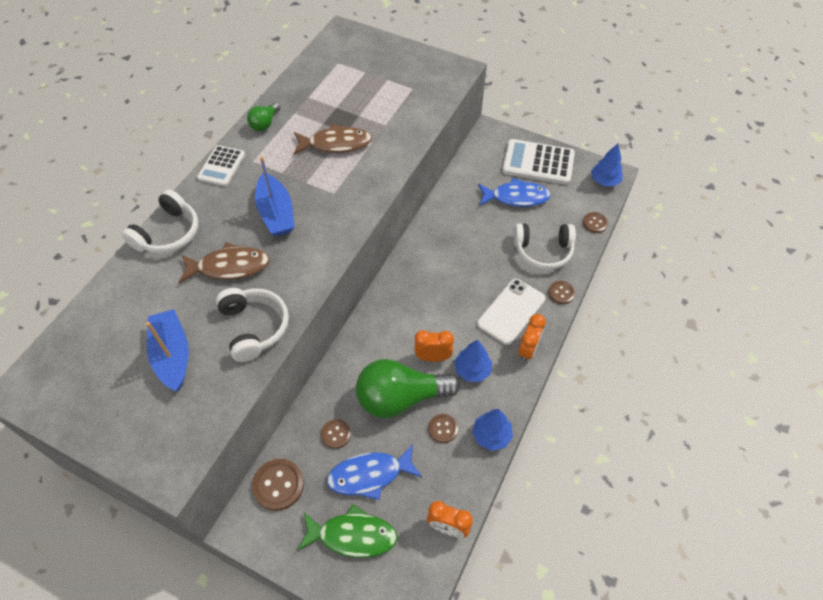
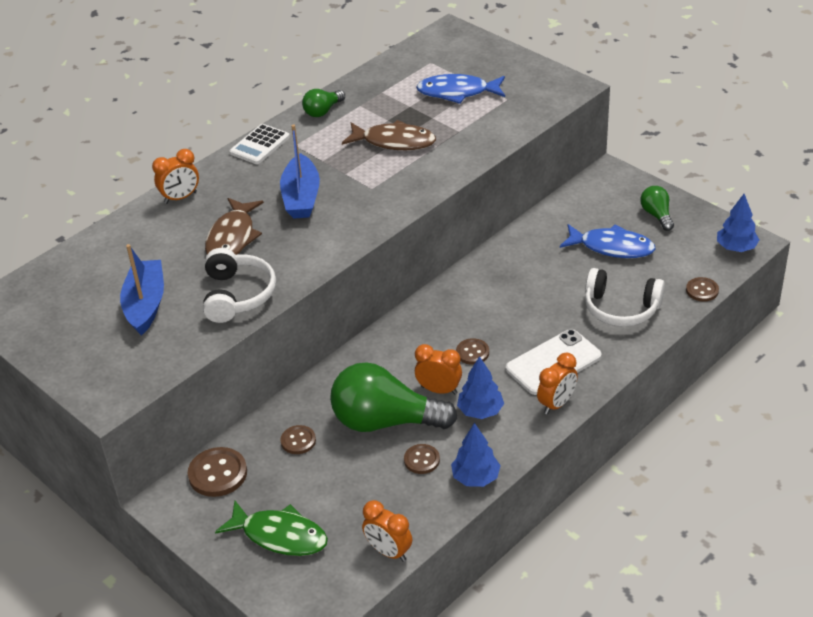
camera: 20 degrees right, 15 degrees down
(168, 233) = (180, 198): white headphones -> orange clock
(229, 267) = (232, 238): brown fish -> brown fish turned 90 degrees clockwise
(369, 475) = (320, 485): blue fish -> blue fish (457, 92)
(538, 163) = (657, 215): white calculator -> green light bulb
(561, 293) = (624, 355): brown button -> brown button (472, 352)

